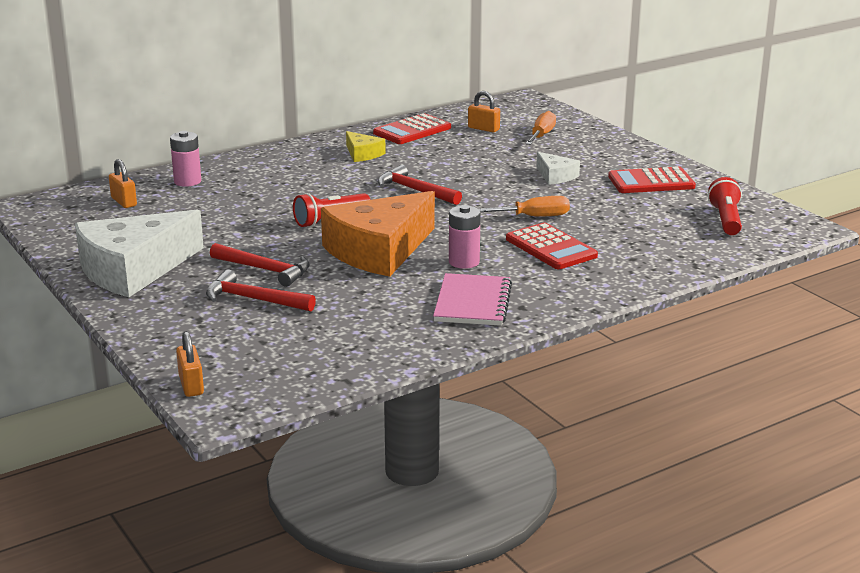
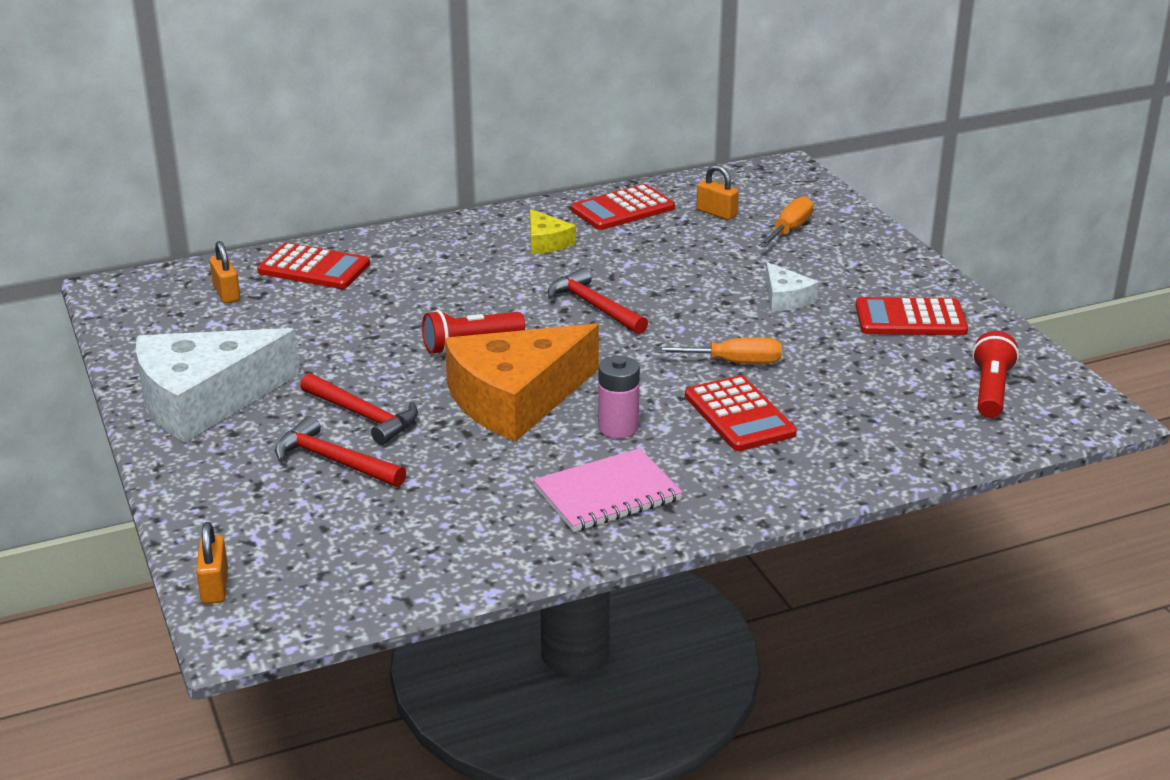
camera: 10 degrees right, 5 degrees up
(187, 181) = (314, 268): pink battery -> red calculator
(473, 302) = (607, 494): pink notebook -> pink notebook turned 45 degrees clockwise

